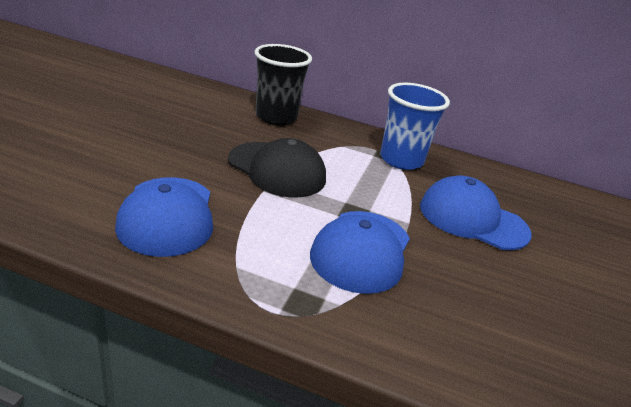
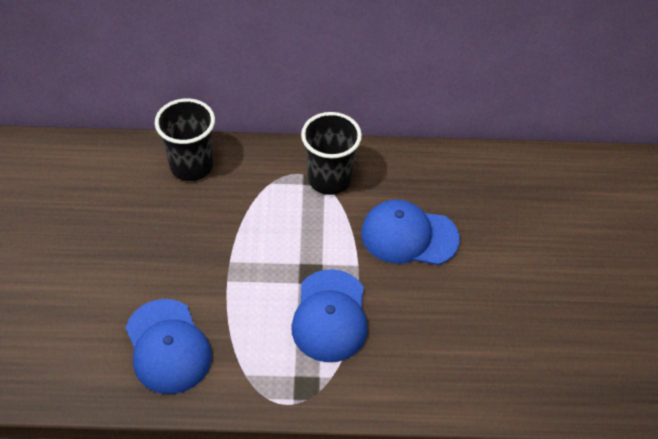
camera: 15 degrees left, 20 degrees up
(277, 169) = (226, 247): black cap -> none
(401, 160) = (329, 179): blue cup -> black cup

